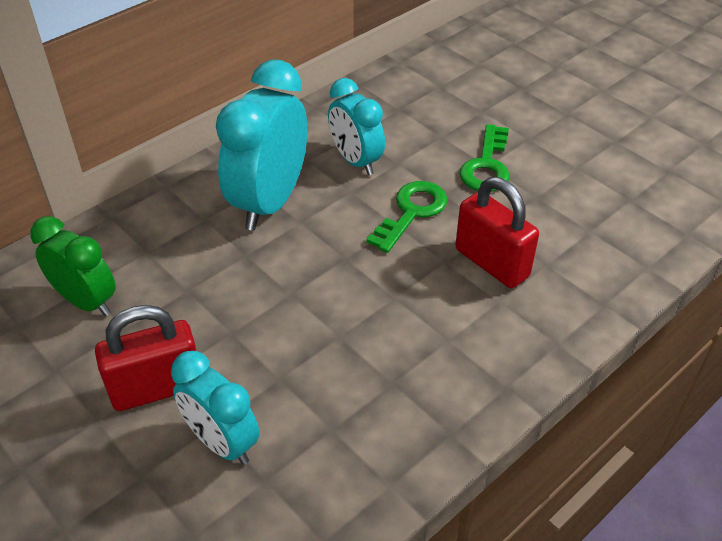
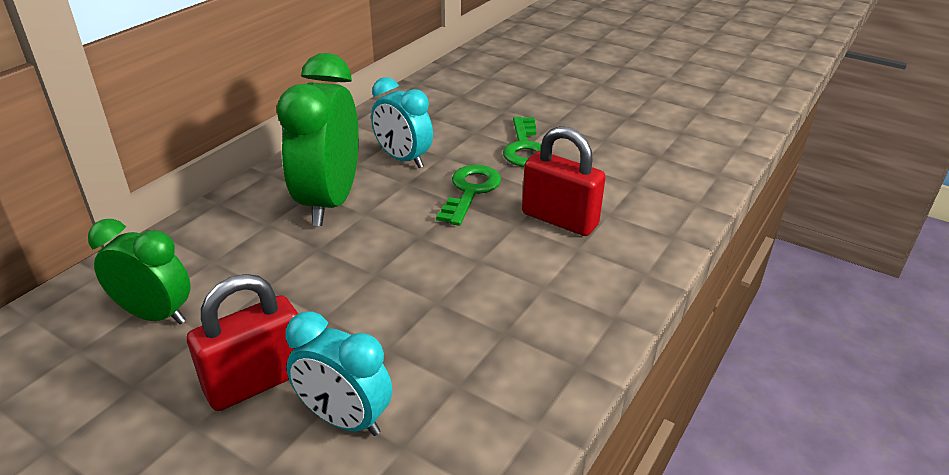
camera: 15 degrees left, 10 degrees down
(269, 202) = (329, 202): turquoise clock -> green clock

